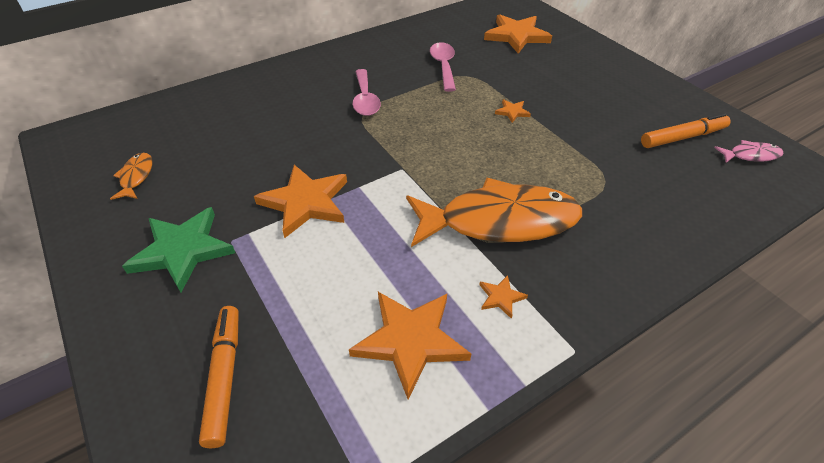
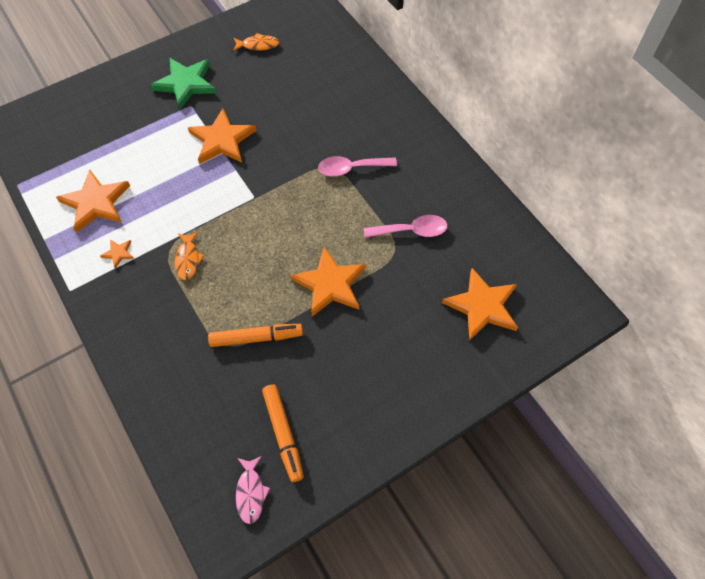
camera: 90 degrees right, 15 degrees up
(224, 377) = (91, 120): orange marker -> orange marker (256, 337)
(500, 221) = (188, 259): orange fish -> orange fish, size x0.42
(512, 112) = (330, 284): orange star -> orange star, size x2.24

